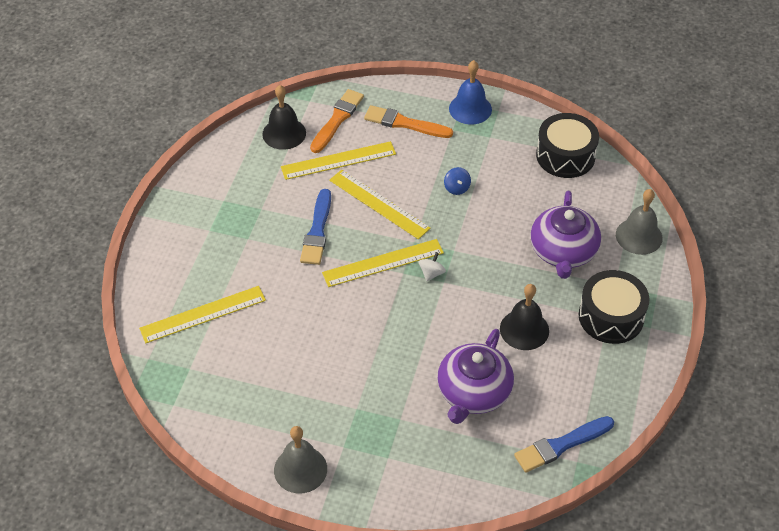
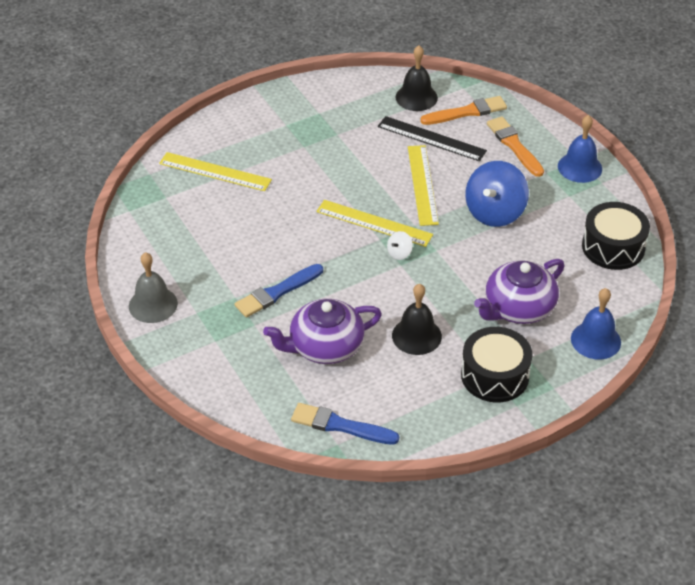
camera: 45 degrees right, 5 degrees down
(317, 230) = (356, 172): blue brush -> blue brush (277, 292)
(338, 160) = (431, 138): yellow ruler -> black ruler
(431, 273) = (399, 253): white spinning top -> white spinning top turned 150 degrees clockwise
(457, 188) = (495, 212): blue spinning top -> blue spinning top, size x2.34
(639, 236) = (595, 340): grey bell -> blue bell

